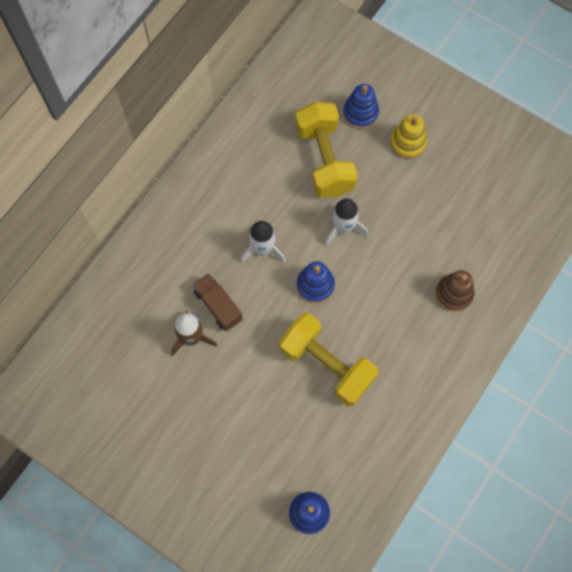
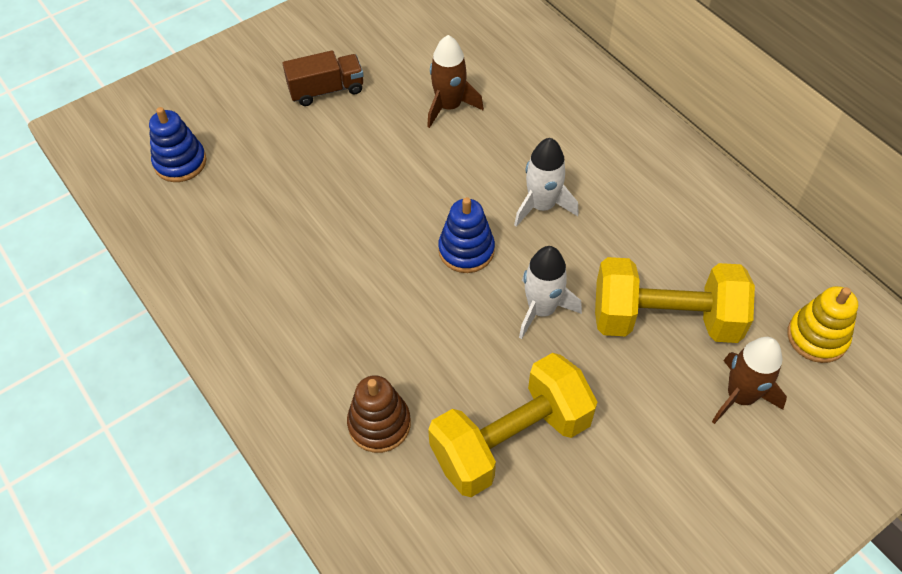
camera: 110 degrees right, 15 degrees down
(218, 306) = (480, 140): brown truck -> brown truck (326, 90)
(326, 365) = (349, 231): yellow dumbbell -> yellow dumbbell (510, 440)
(360, 113) = (740, 396): blue stacking toy -> brown rocket
(408, 143) = (667, 450): yellow stacking toy -> yellow stacking toy (817, 337)

